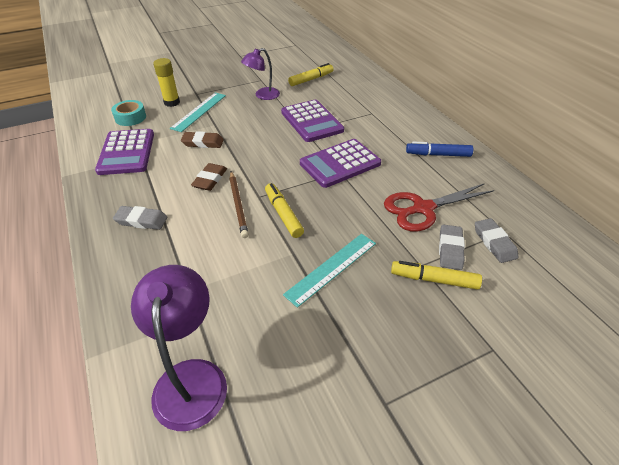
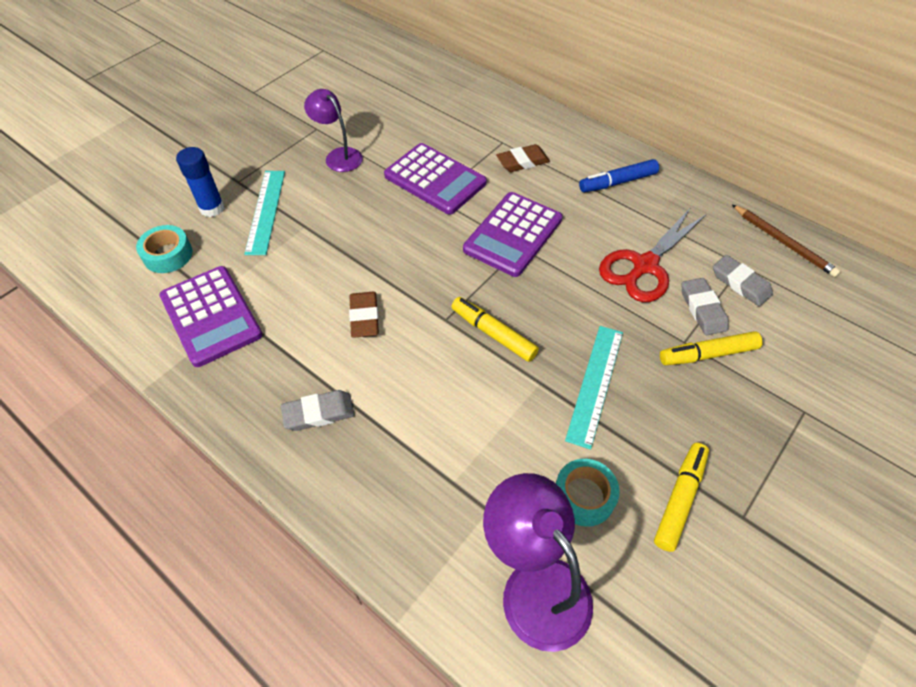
camera: 25 degrees left, 10 degrees up
(172, 102) = (212, 208): yellow glue stick -> blue glue stick
(203, 143) = (311, 262): brown eraser -> brown eraser (522, 162)
(238, 205) = (429, 341): brown pencil -> brown pencil (783, 242)
(262, 95) = (338, 156): purple lamp -> purple lamp turned 105 degrees clockwise
(269, 335) = (583, 496): none -> turquoise tape
(311, 79) = (387, 108): yellow marker -> yellow marker (679, 499)

